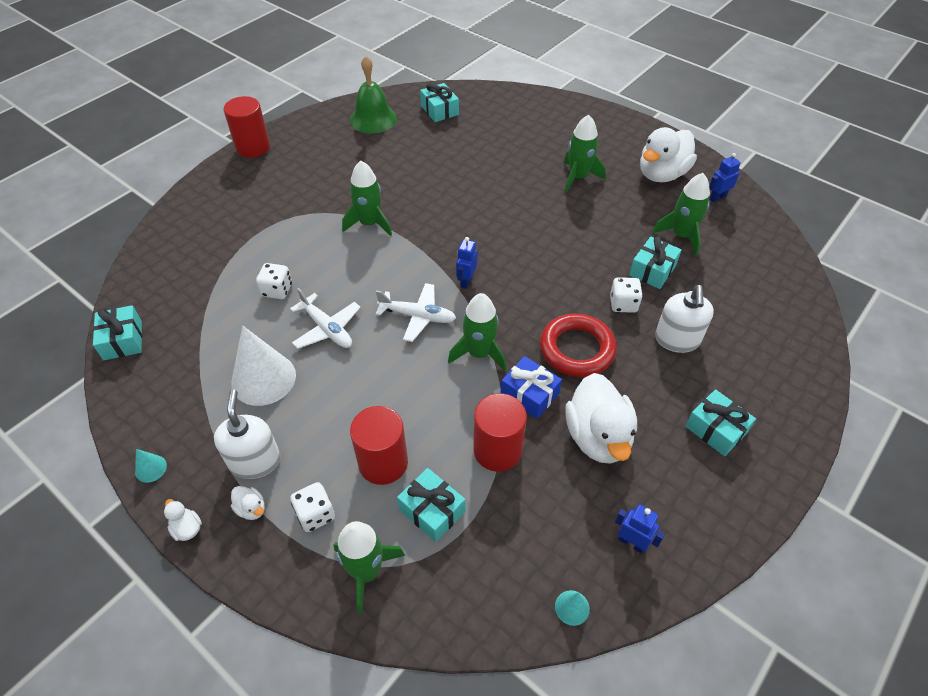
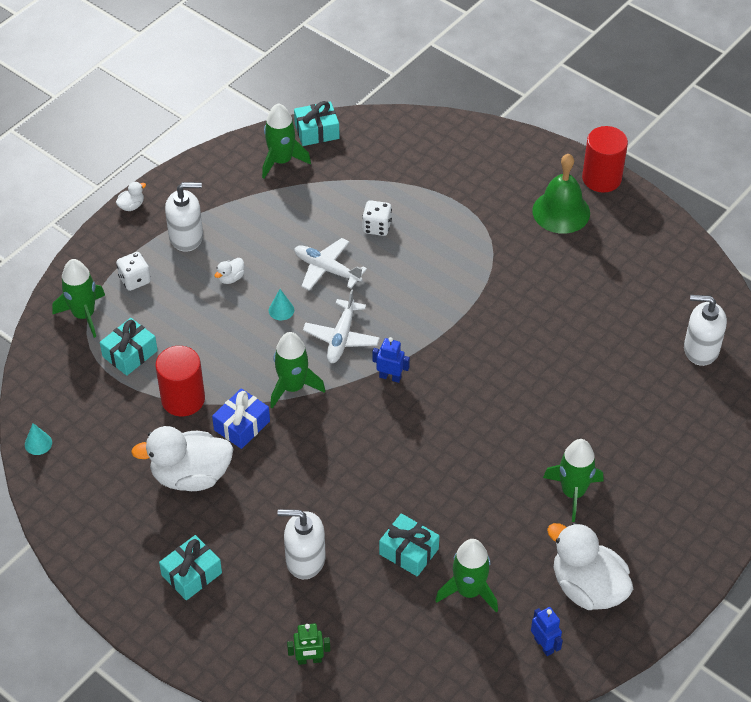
camera: 90 degrees right, 0 degrees up
(151, 468) = (185, 175): turquoise cone -> turquoise cone (281, 310)
(251, 509) = (144, 240): white duck -> white duck (231, 278)
(263, 379) = (270, 231): white cone -> none
(327, 329) = (326, 269): white plane -> white plane turned 75 degrees clockwise
(369, 223) = (477, 291): green rocket -> green rocket (281, 161)
(373, 119) = (672, 282): green bell -> green bell (561, 211)
(383, 463) = (177, 319): red cylinder -> none
(439, 110) = (700, 349): turquoise gift -> white soap dispenser
(577, 349) = (295, 468): red ring -> none
(623, 304) = (356, 516): white dice -> none
(631, 543) = (85, 490): blue robot -> none
(778, 335) = (309, 660): none -> green robot

